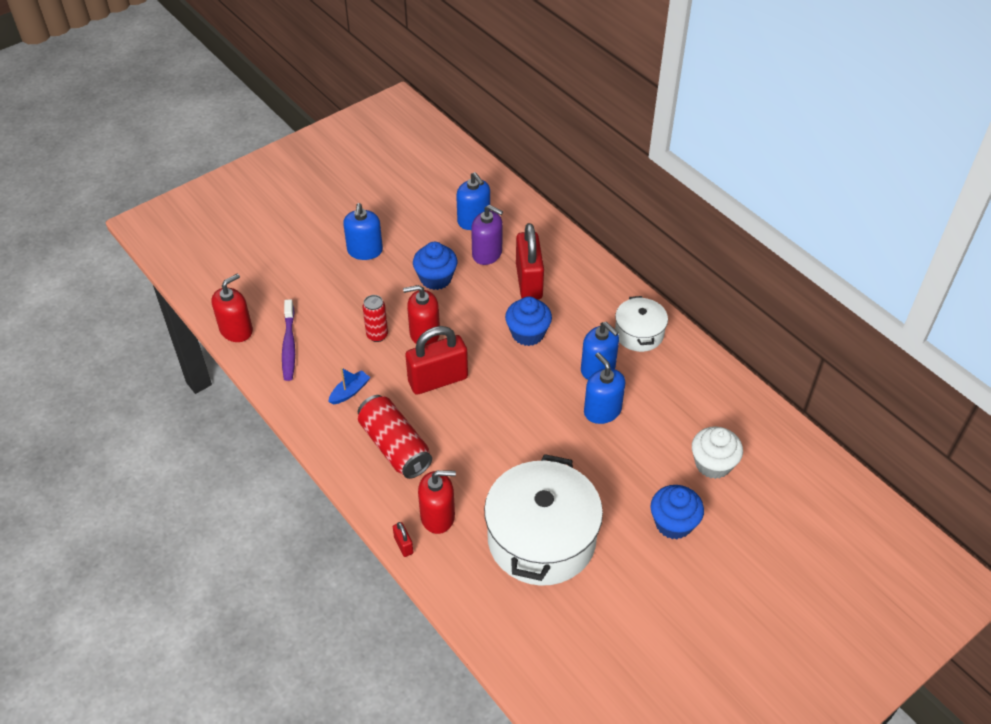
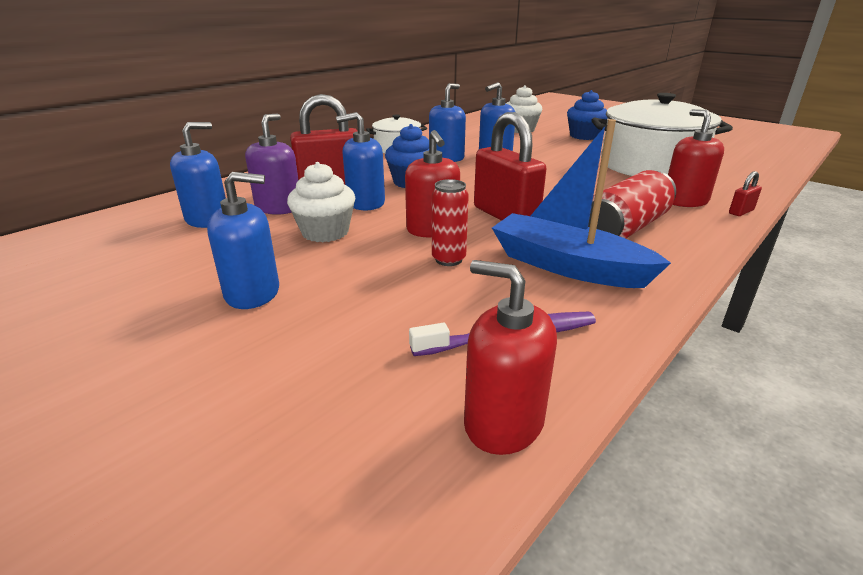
camera: 100 degrees left, 20 degrees down
(350, 392) = (567, 266): blue boat -> blue boat, size x2.21
(436, 278) = (325, 232): blue cupcake -> white cupcake
(485, 301) = (365, 203): none -> blue soap dispenser

